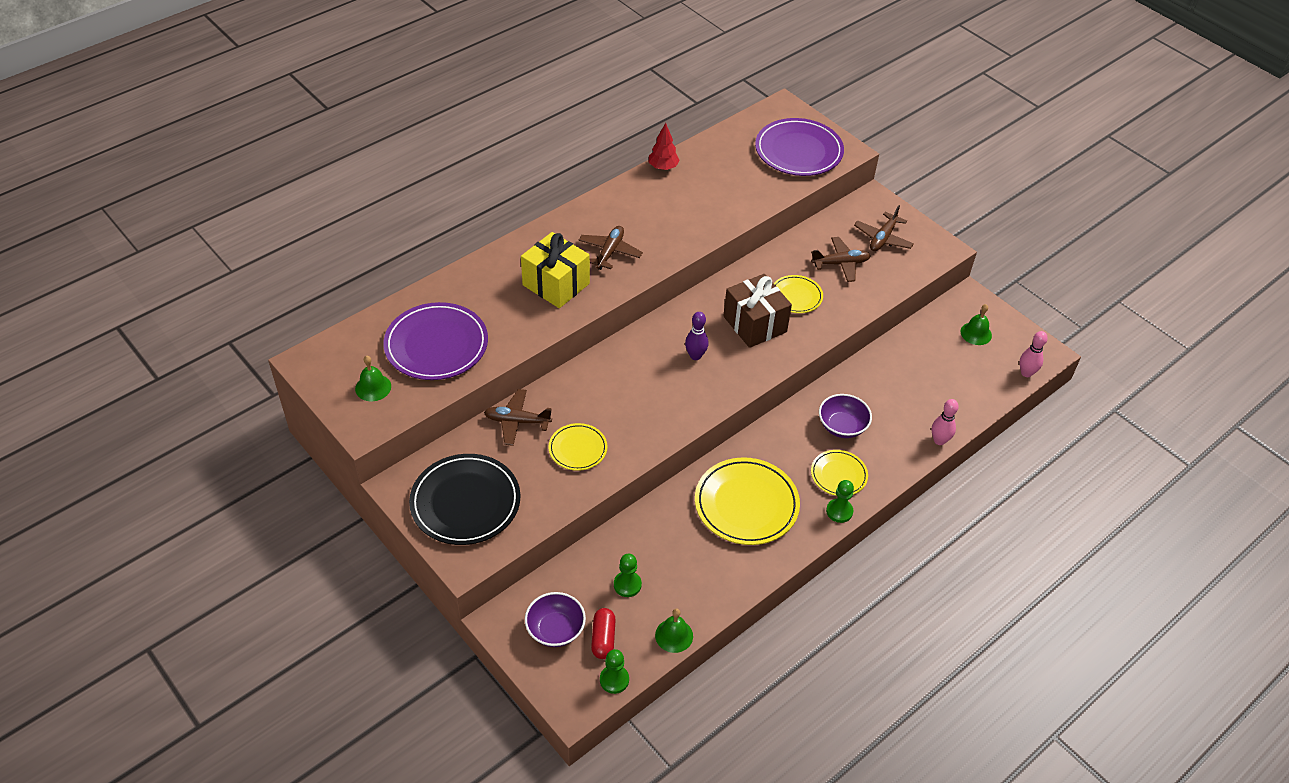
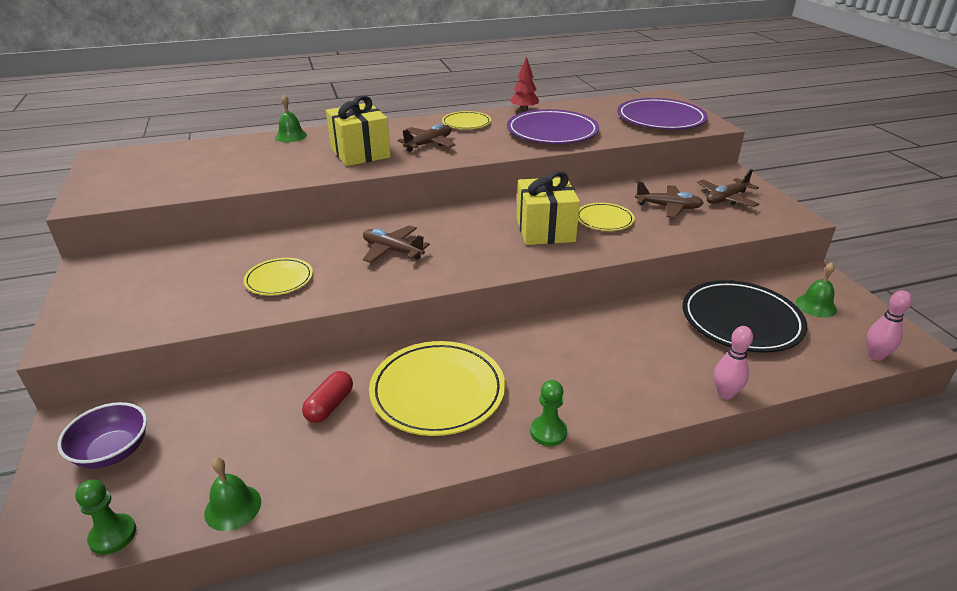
camera: 25 degrees right, 15 degrees down
(373, 387) = (129, 180): green bell -> green bell (291, 136)
(436, 345) = (215, 167): purple plate -> purple plate (552, 132)
(465, 502) = (128, 293): black plate -> black plate (741, 320)
(517, 421) = (246, 247): brown plane -> brown plane (392, 250)
(603, 638) = (151, 480): red capsule -> red capsule (330, 406)
(627, 585) = (234, 431): green pawn -> none
(695, 356) = (464, 239): purple bowling pin -> none
(755, 324) = (545, 230): brown gift -> yellow gift
(838, 475) = (571, 394): yellow plate -> yellow plate (466, 123)
(842, 426) = (603, 349): purple bowl -> none

